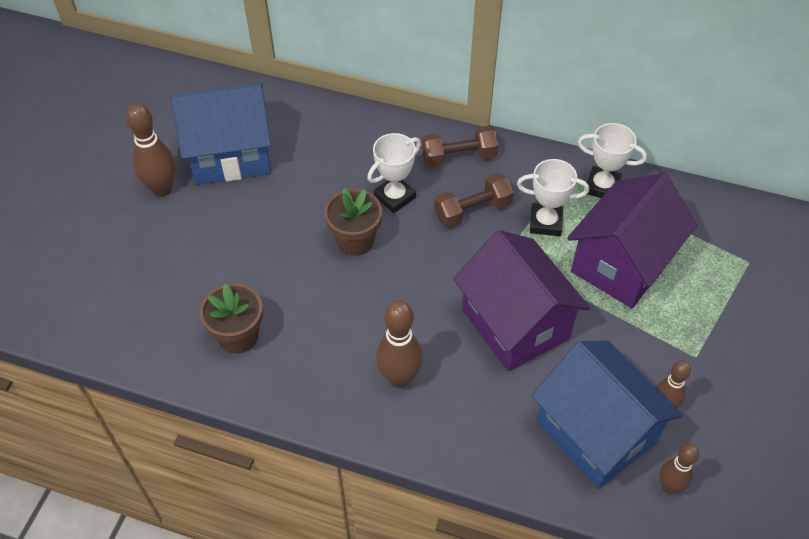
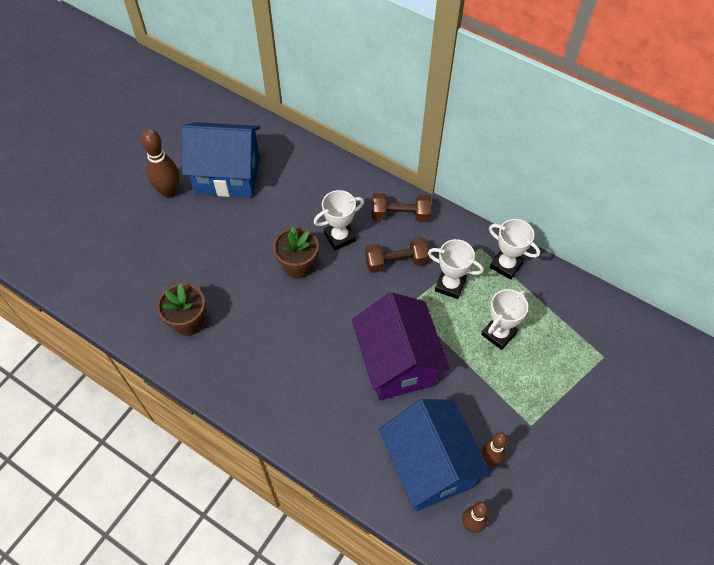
camera: 15 degrees right, 5 degrees up
(399, 377) = (295, 384): brown bowling pin -> none
(621, 264) = (498, 333): purple house -> white trophy

